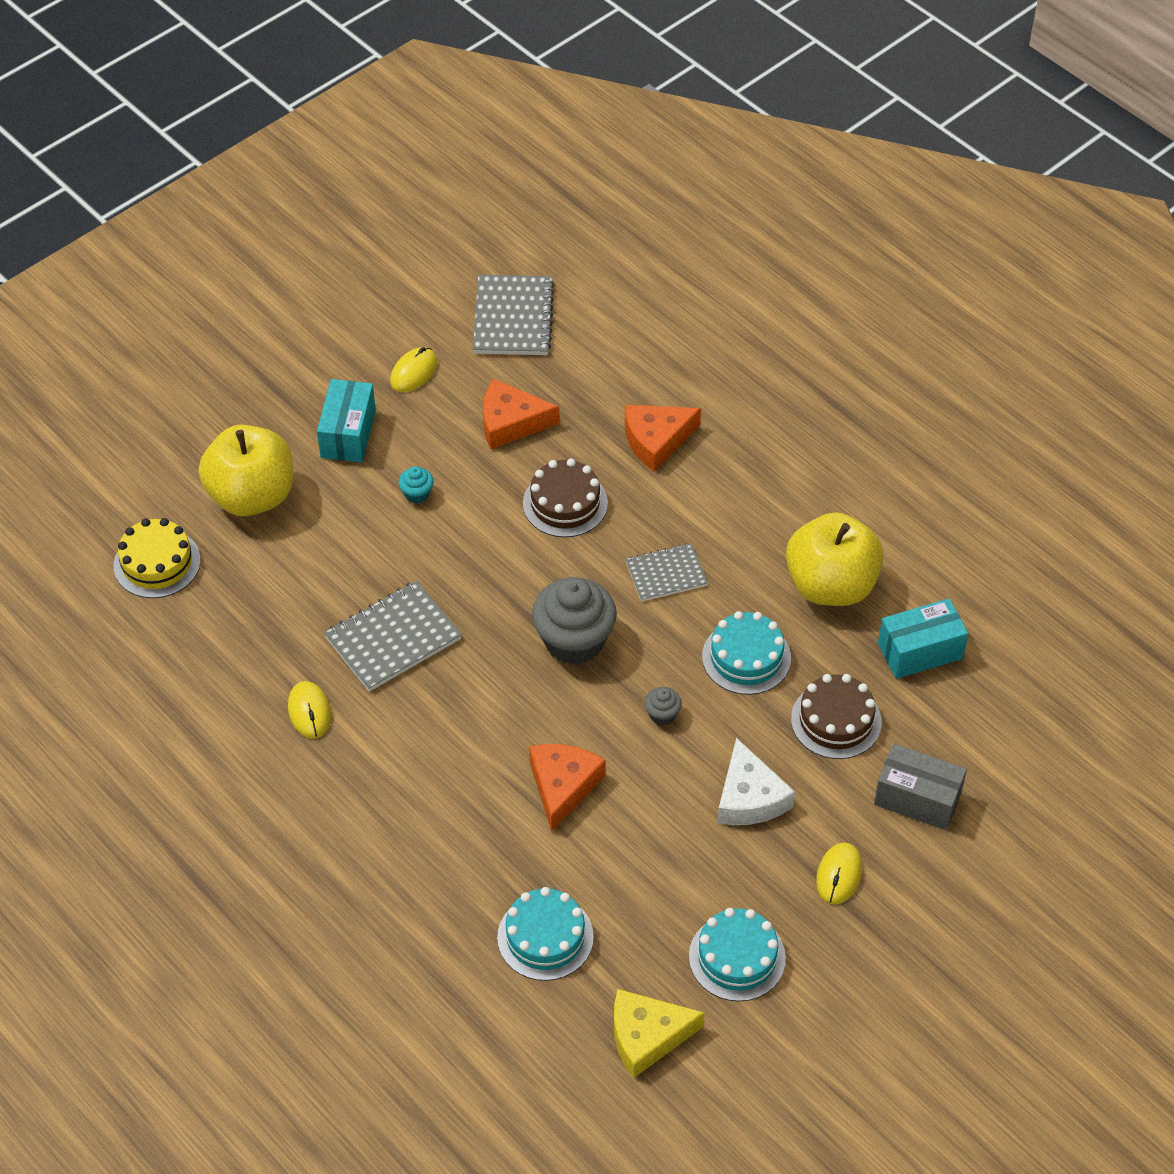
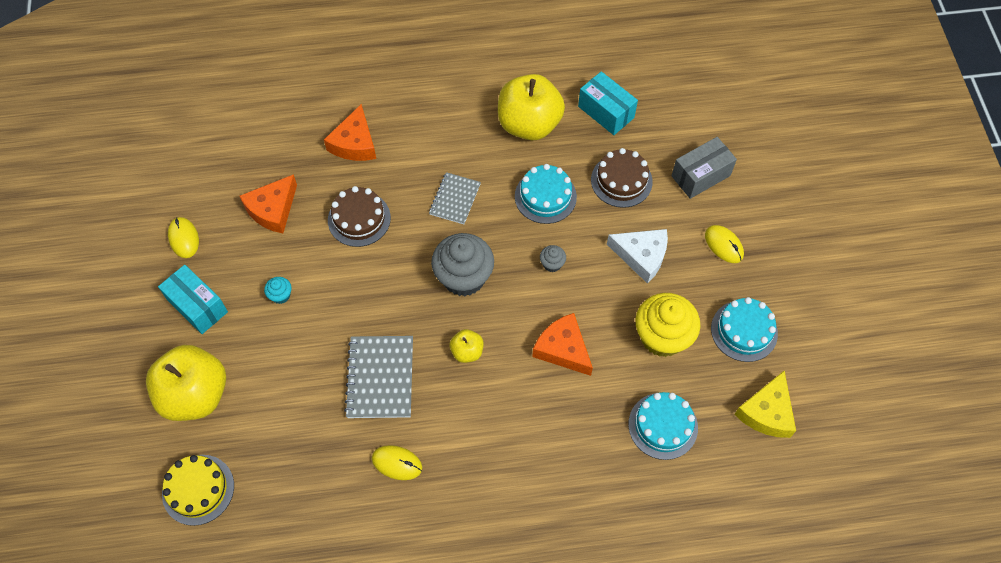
camera: 55 degrees left, 10 degrees up
(486, 698) = (467, 351): none -> yellow apple
(513, 318) = (194, 158): grey notebook -> none
(659, 876) = (662, 337): none -> yellow cupcake
(920, 651) = (606, 112): turquoise box -> turquoise box turned 60 degrees counterclockwise

